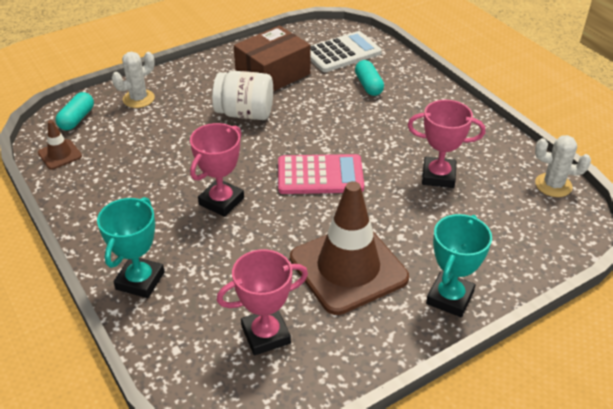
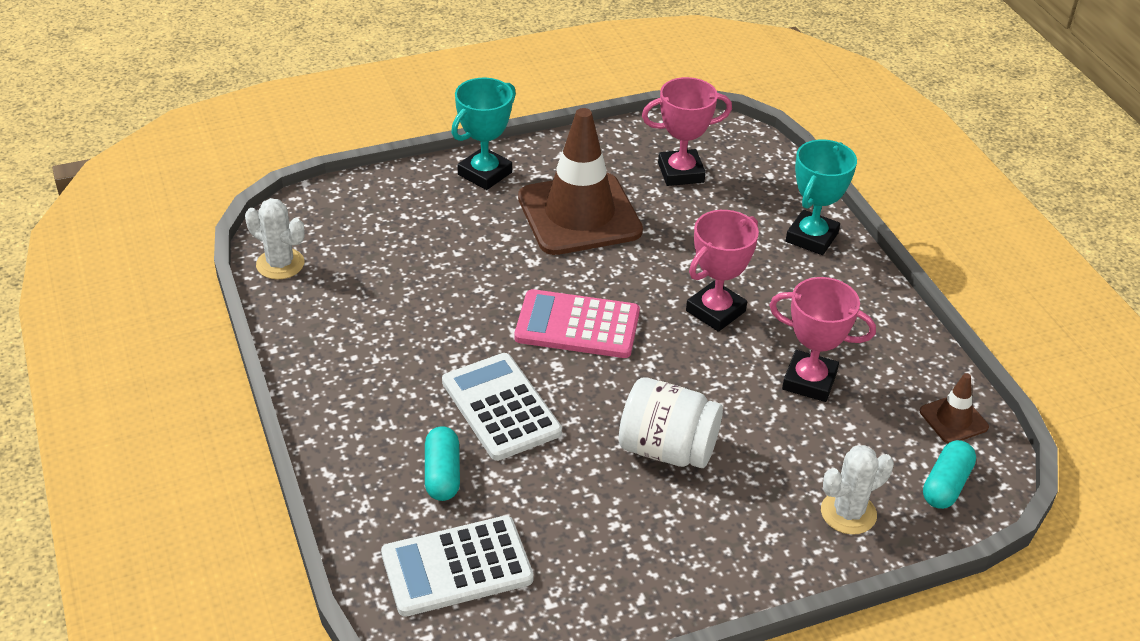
camera: 170 degrees left, 0 degrees up
(273, 74) = (604, 532): brown box -> none
(351, 120) = (501, 407): none -> white calculator
(438, 176) = (419, 299): pink trophy -> pink trophy (809, 381)

